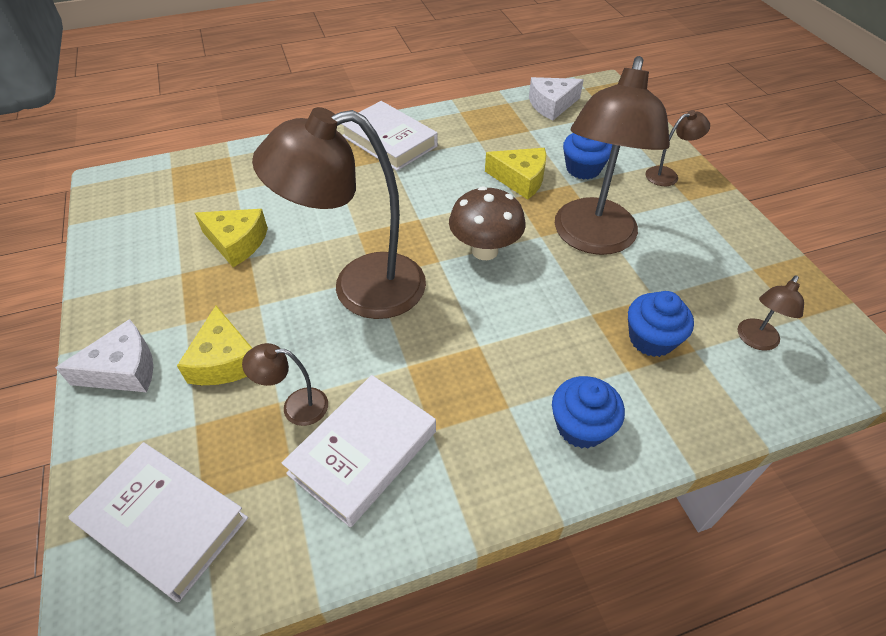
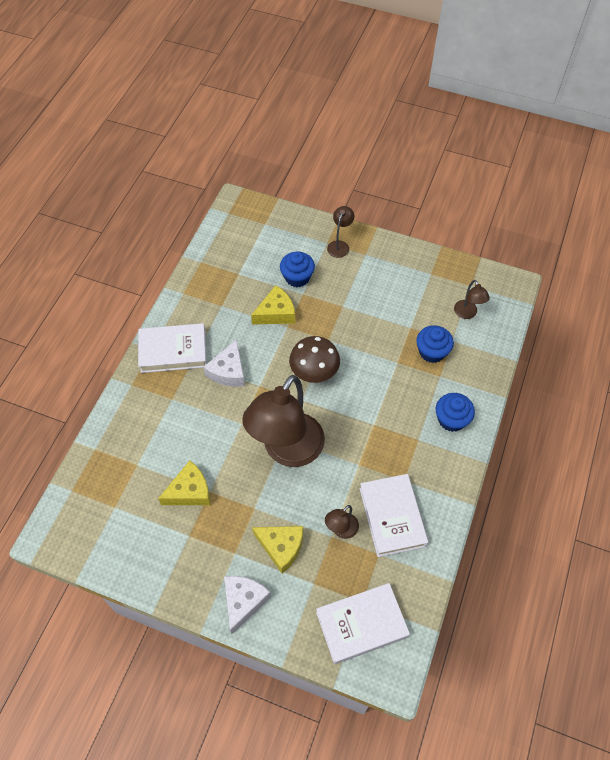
camera: 50 degrees left, 10 degrees up
(551, 105) = (227, 243): white cheese -> white cheese (228, 371)
(592, 239) = (351, 320): brown lamp -> none

